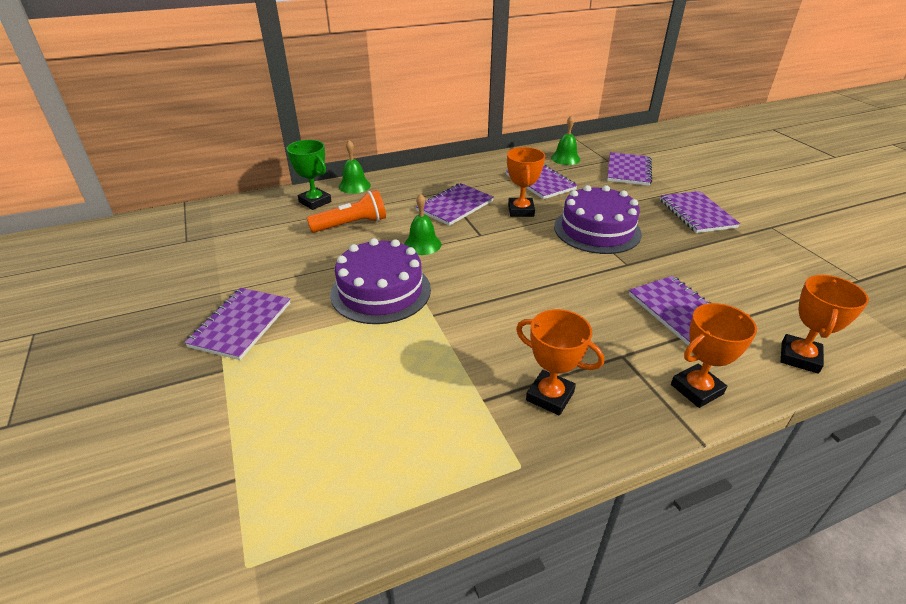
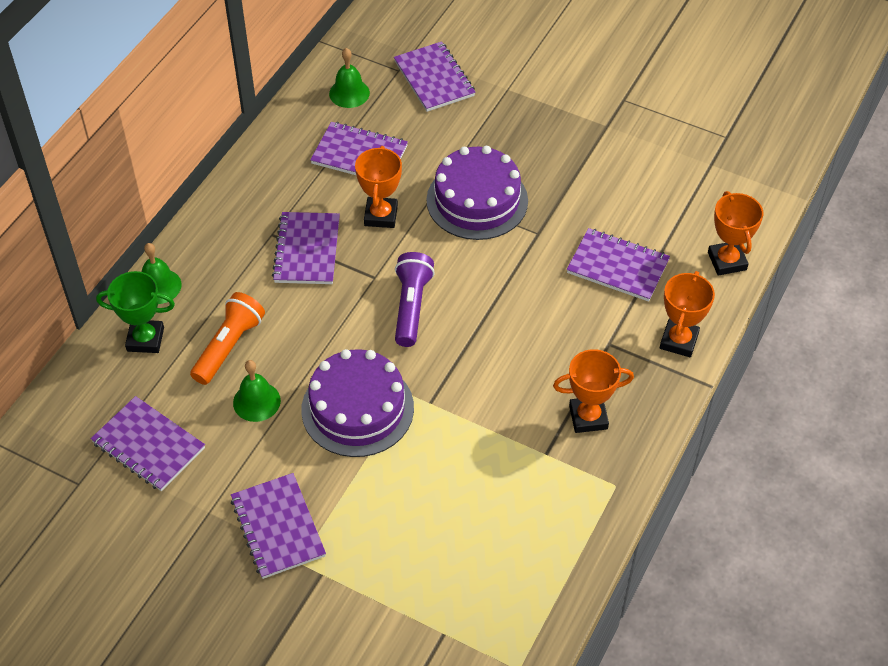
camera: 40 degrees left, 15 degrees up
(422, 244) = (332, 326): green bell -> green bell (256, 401)
(486, 259) = (411, 306): none -> purple flashlight
(521, 210) = (381, 215): orange trophy -> orange trophy turned 45 degrees clockwise
(696, 214) = (548, 118): purple notebook -> purple notebook (148, 445)

